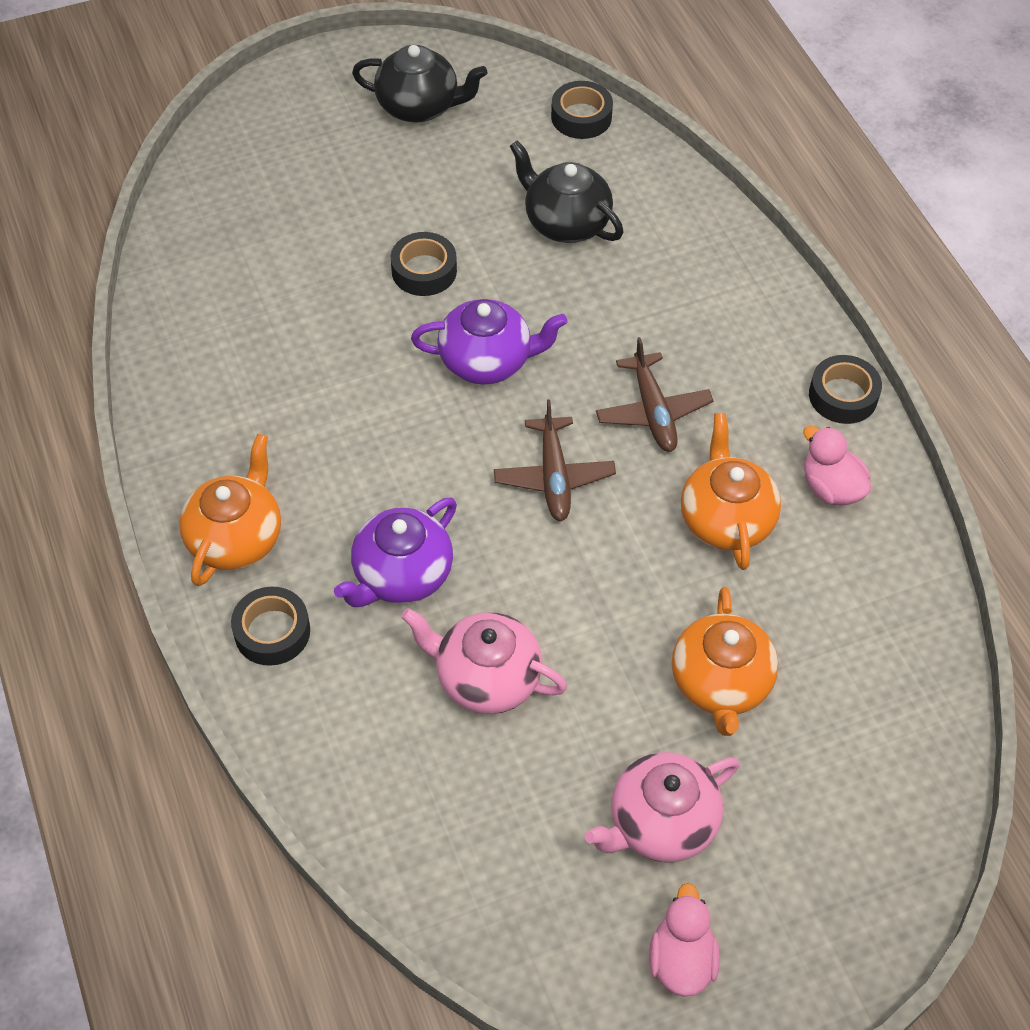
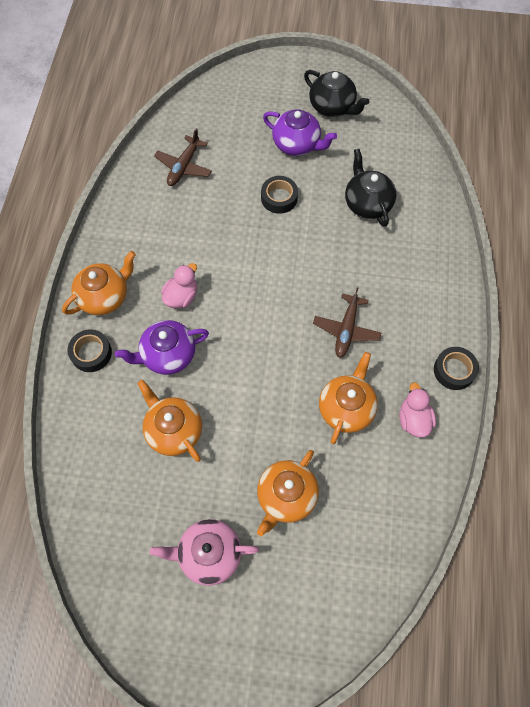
camera: 30 degrees right, 10 degrees up
(486, 678) = (173, 430): pink teapot -> orange teapot
(487, 361) = (280, 261): purple teapot -> purple teapot (297, 144)
(554, 477) = (273, 341): brown plane -> brown plane (183, 167)
(581, 117) = (413, 148): black tape -> none
(681, 960) = (173, 632): pink duck -> pink duck (181, 296)

